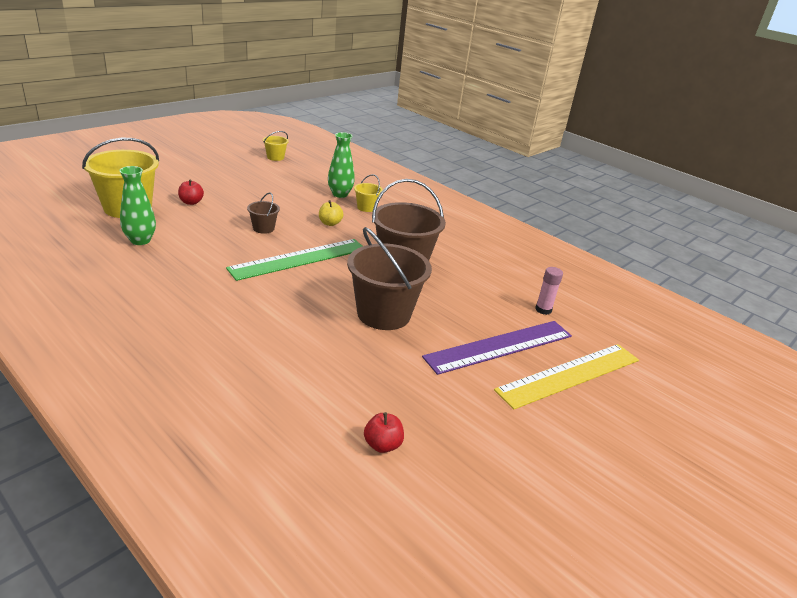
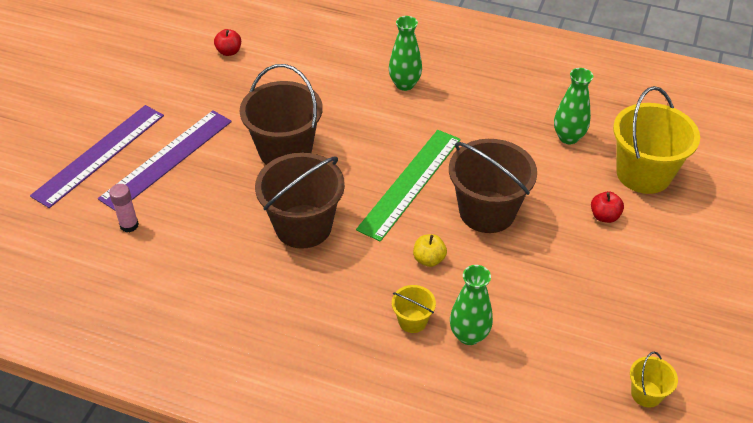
camera: 160 degrees right, 15 degrees up
(217, 326) = (404, 84): none -> green vase
(263, 228) = (487, 211): brown bucket -> brown bucket, size x2.15
(570, 375) = (99, 154): yellow ruler -> purple ruler

